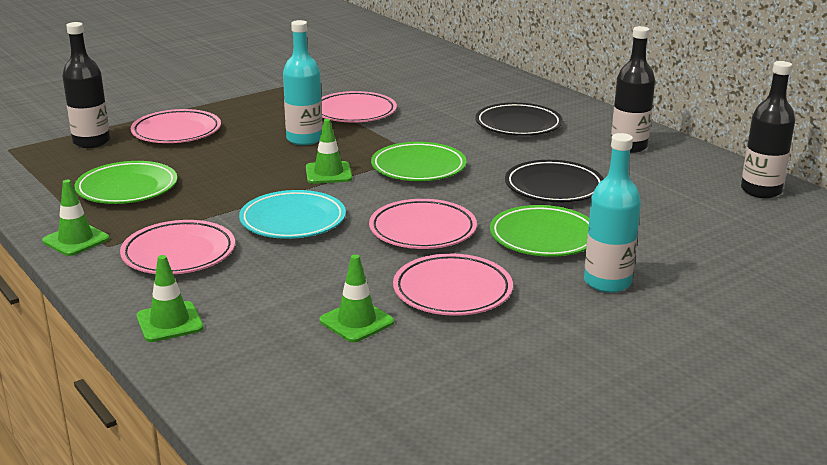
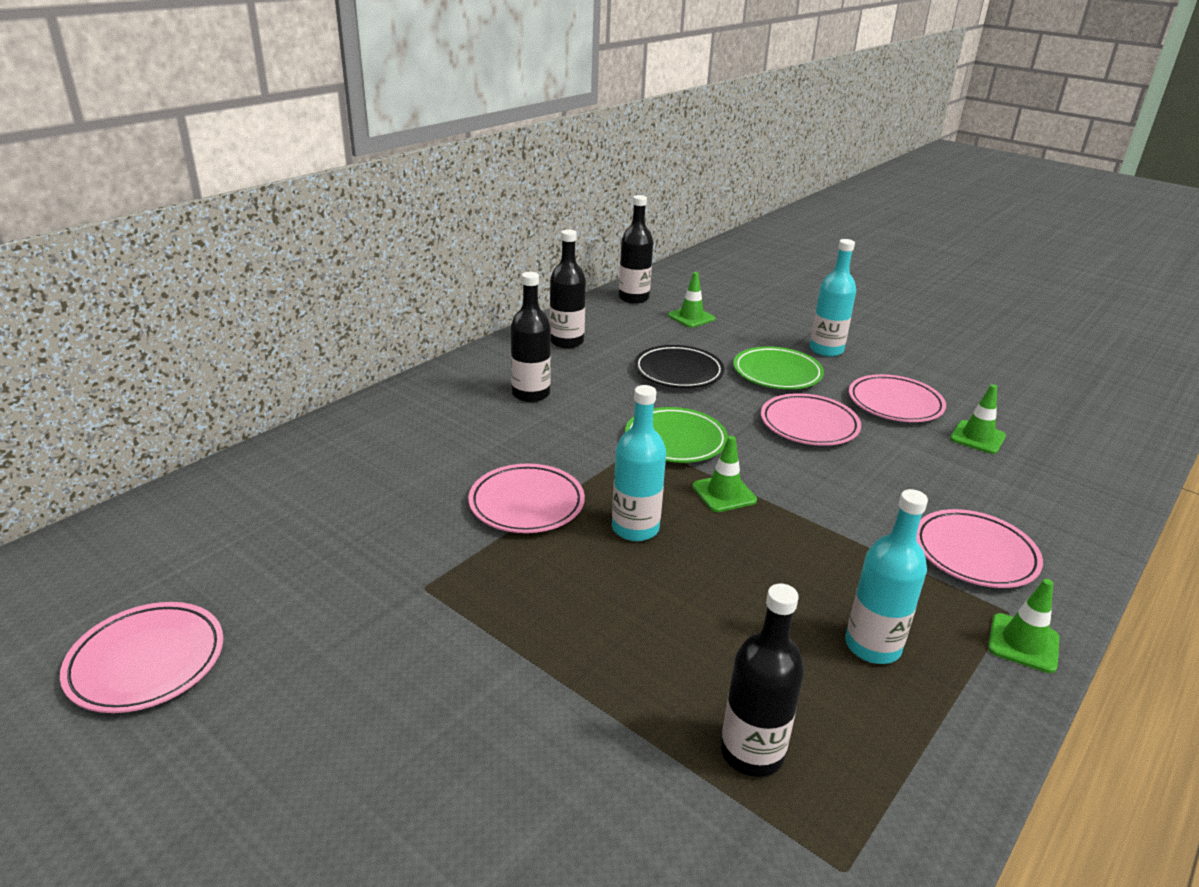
camera: 105 degrees left, 5 degrees up
(127, 188) = (872, 646): green plate -> turquoise bottle
(169, 322) = (1079, 526): green traffic cone -> green traffic cone (691, 317)
(176, 132) = (664, 658): pink plate -> pink plate (146, 662)
(293, 221) = (848, 496): turquoise plate -> none
(518, 125) = (531, 394): black plate -> black bottle

